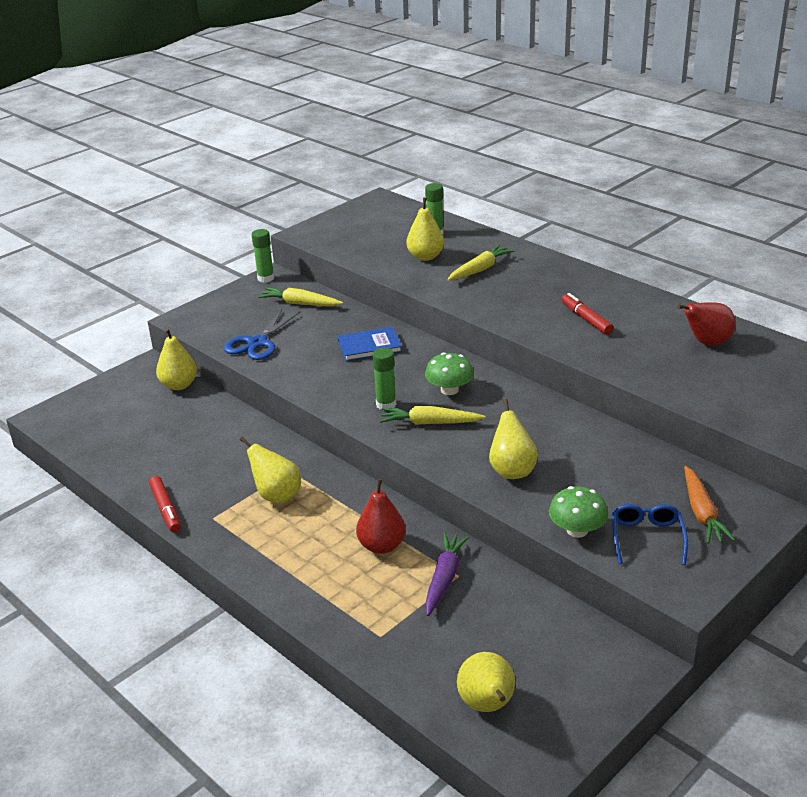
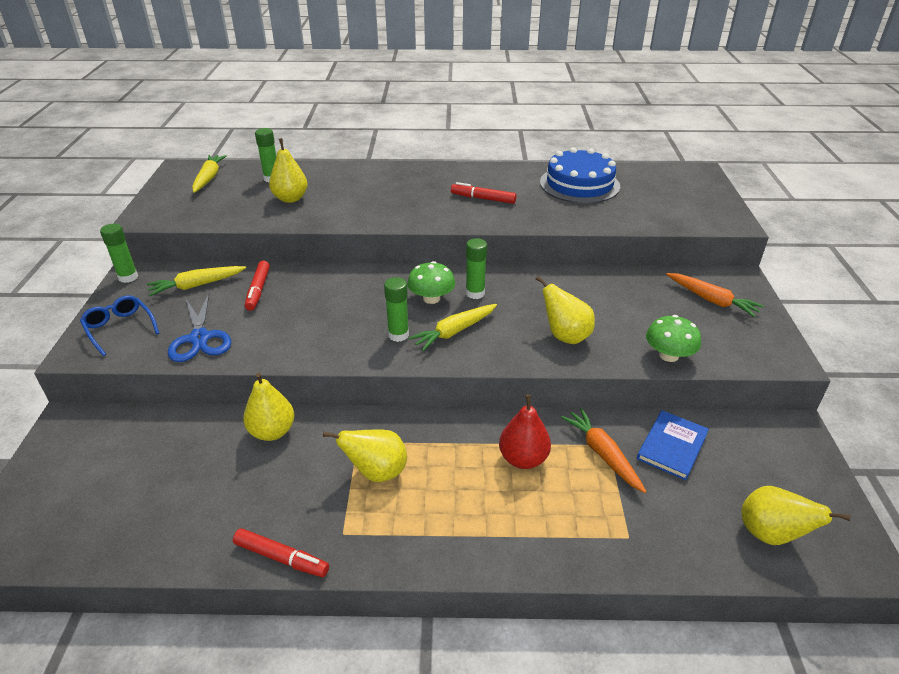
camera: 45 degrees left, 5 degrees up
(179, 385) = (131, 423): yellow pear -> yellow pear (272, 431)
(335, 325) = (258, 290): none -> red marker
(369, 346) = (315, 294): blue book -> blue book (672, 446)
(444, 578) = (602, 454): purple carrot -> orange carrot
(480, 269) = (351, 192): yellow carrot -> yellow carrot (209, 178)
(490, 402) = (475, 293): none -> green glue stick
(647, 538) = (712, 335): blue glasses -> blue glasses (120, 328)
(706, 343) = (579, 184): red pear -> blue cake

